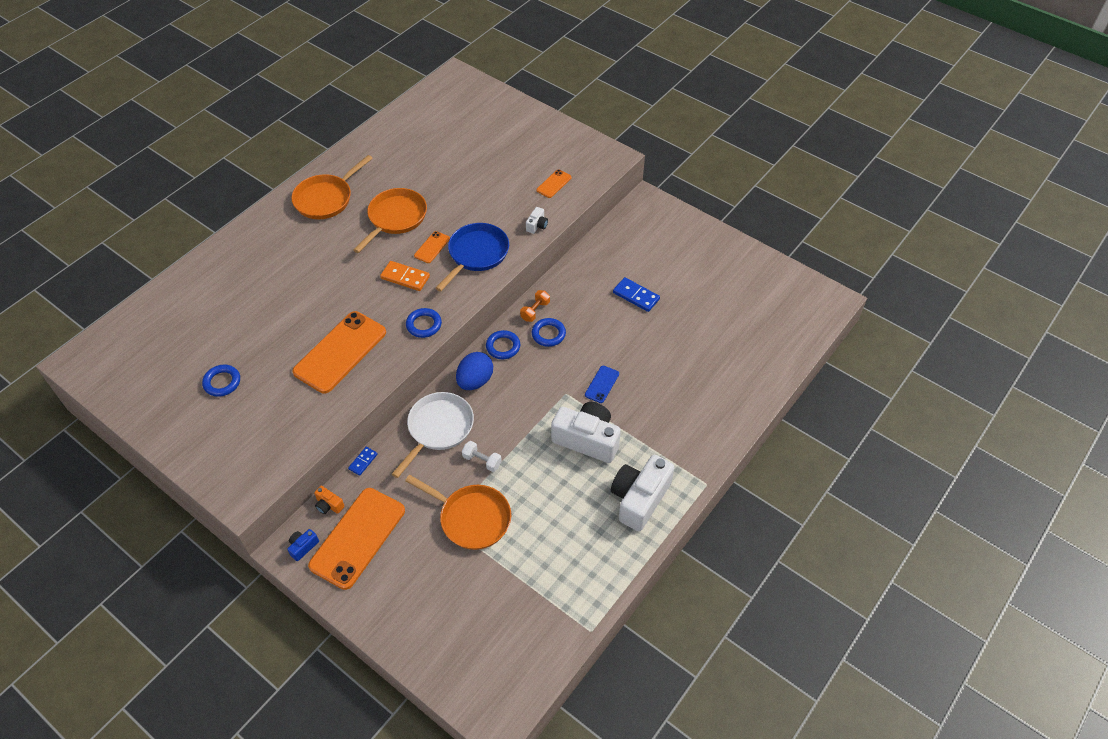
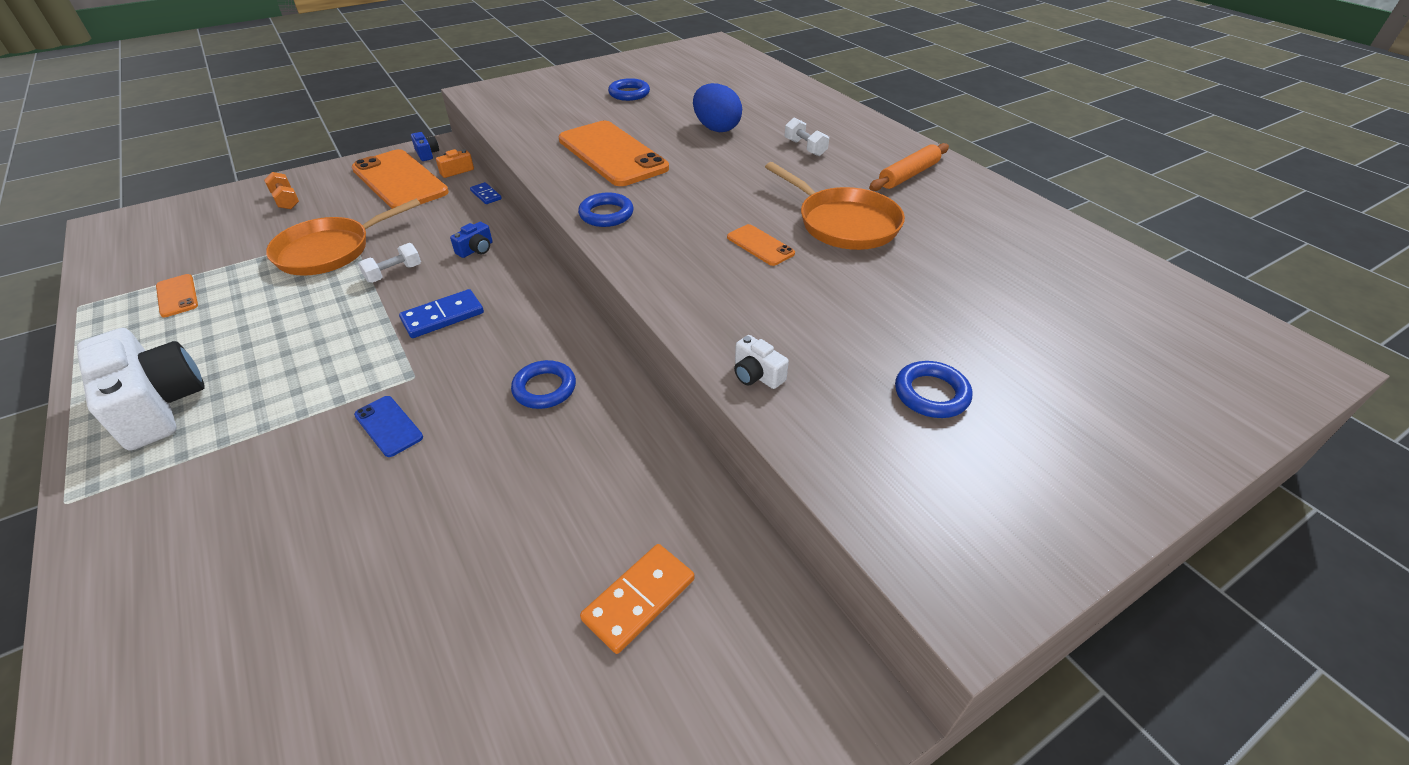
camera: 110 degrees right, 10 degrees down
(300, 252) = (805, 148): none -> white dumbbell
(326, 199) = (908, 175): orange pan -> orange rolling pin
(405, 277) = (709, 213): orange domino -> orange domino (639, 599)
(438, 428) = (476, 249): white pan -> blue camera
(475, 381) = (521, 292): blue egg -> blue egg (716, 128)
(476, 254) = (719, 285): blue pan -> none
(503, 347) = (559, 331): blue ring -> blue ring (931, 394)
(535, 311) = (606, 385): orange dumbbell -> orange dumbbell (286, 200)
(554, 184) = (881, 434): orange phone -> orange phone (177, 296)
(587, 439) = (313, 377): white camera -> none
(636, 296) = (541, 553): blue domino -> blue domino (443, 317)

